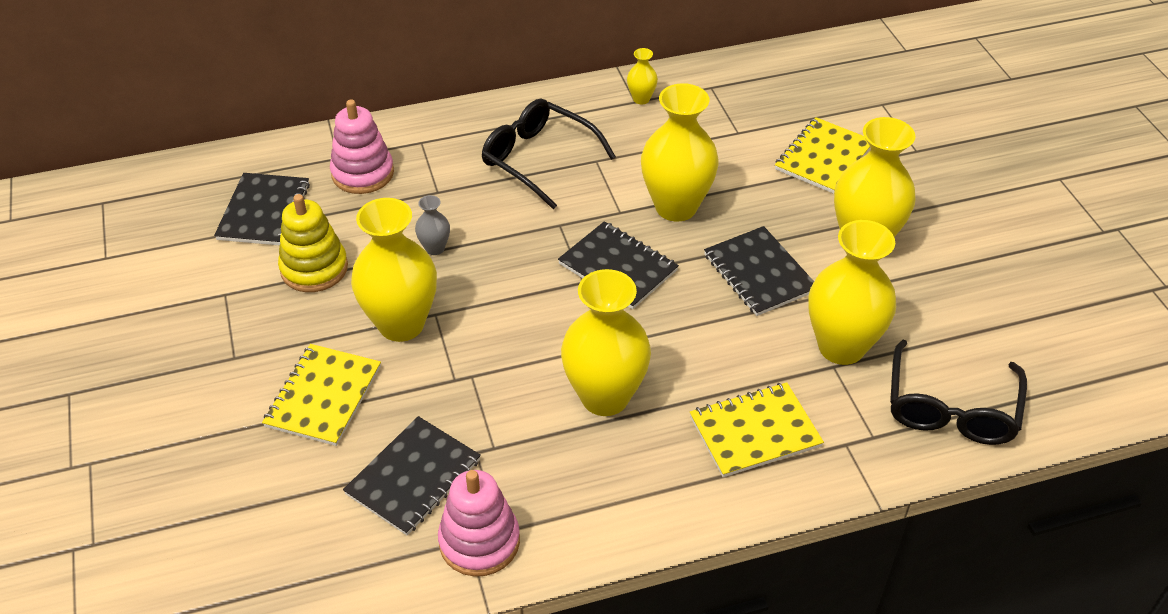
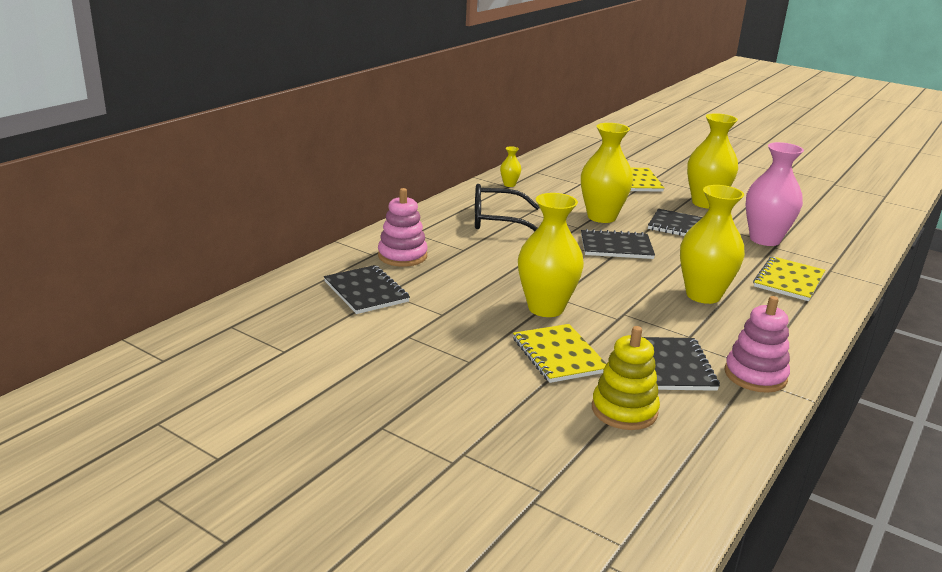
camera: 40 degrees left, 20 degrees down
(314, 268) = (447, 304): yellow stacking toy -> yellow stacking toy (624, 410)
(435, 248) = (505, 272): grey vase -> none
(841, 347) = (765, 239): yellow vase -> pink vase
(951, 408) = (842, 243): black glasses -> none

